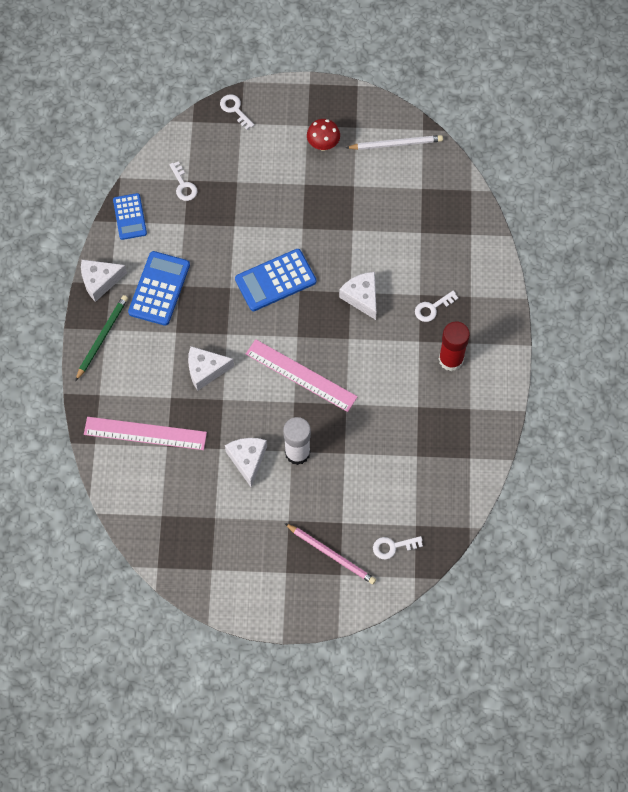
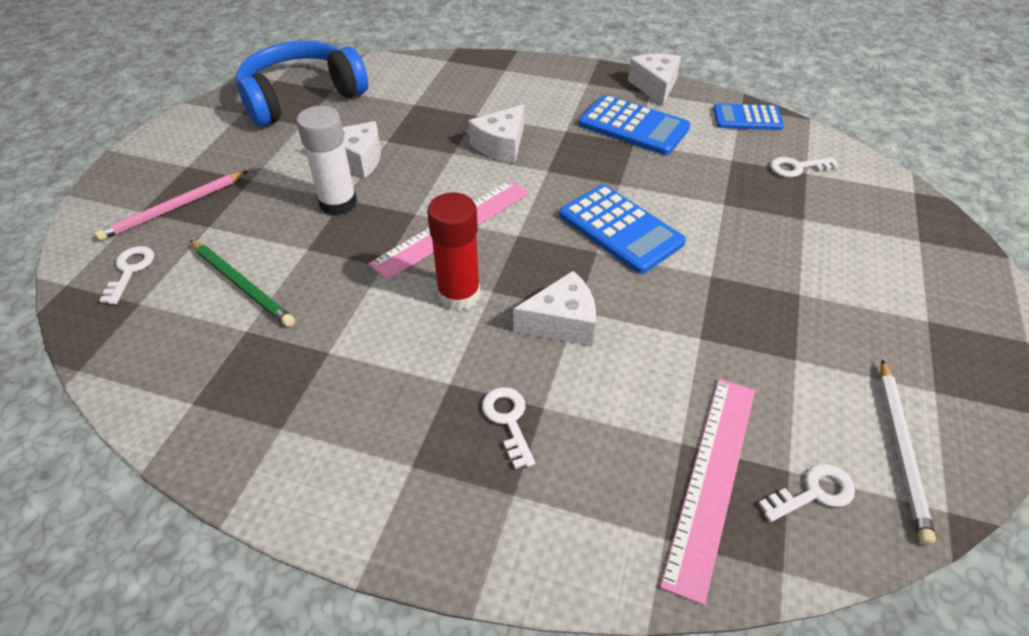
camera: 105 degrees right, 20 degrees down
(102, 337) = (578, 79): green pencil -> green pencil (242, 285)
(145, 433) = (440, 92): pink ruler -> pink ruler (712, 479)
(178, 534) = (301, 97): none -> blue headphones
(205, 370) = (501, 145): white cheese -> white cheese turned 150 degrees counterclockwise
(235, 109) = (946, 238): white key -> white key (814, 493)
(275, 280) = (620, 229): blue calculator -> blue calculator turned 150 degrees clockwise
(323, 144) = (887, 334): red mushroom -> none
(451, 359) = (391, 423): red glue stick -> red glue stick (459, 295)

